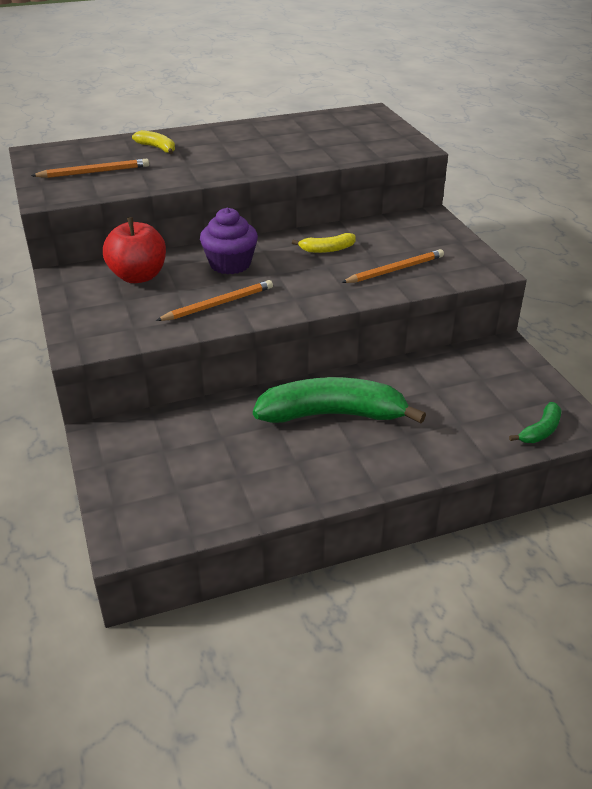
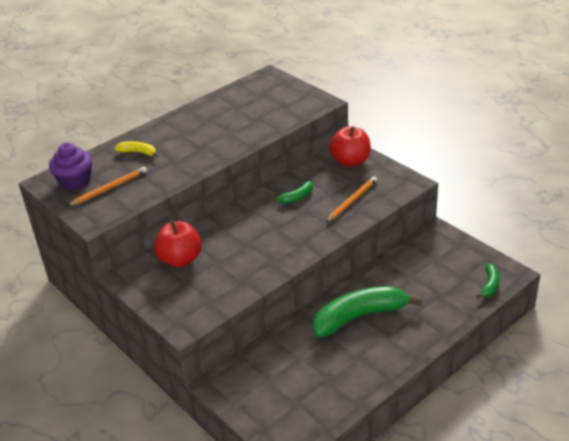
camera: 20 degrees left, 0 degrees up
(218, 304) = (254, 264): orange pencil -> none
(230, 264) = (238, 229): purple cupcake -> purple cupcake (75, 181)
(327, 249) = (296, 197): yellow banana -> green banana
(424, 229) = (350, 161): none -> red apple

